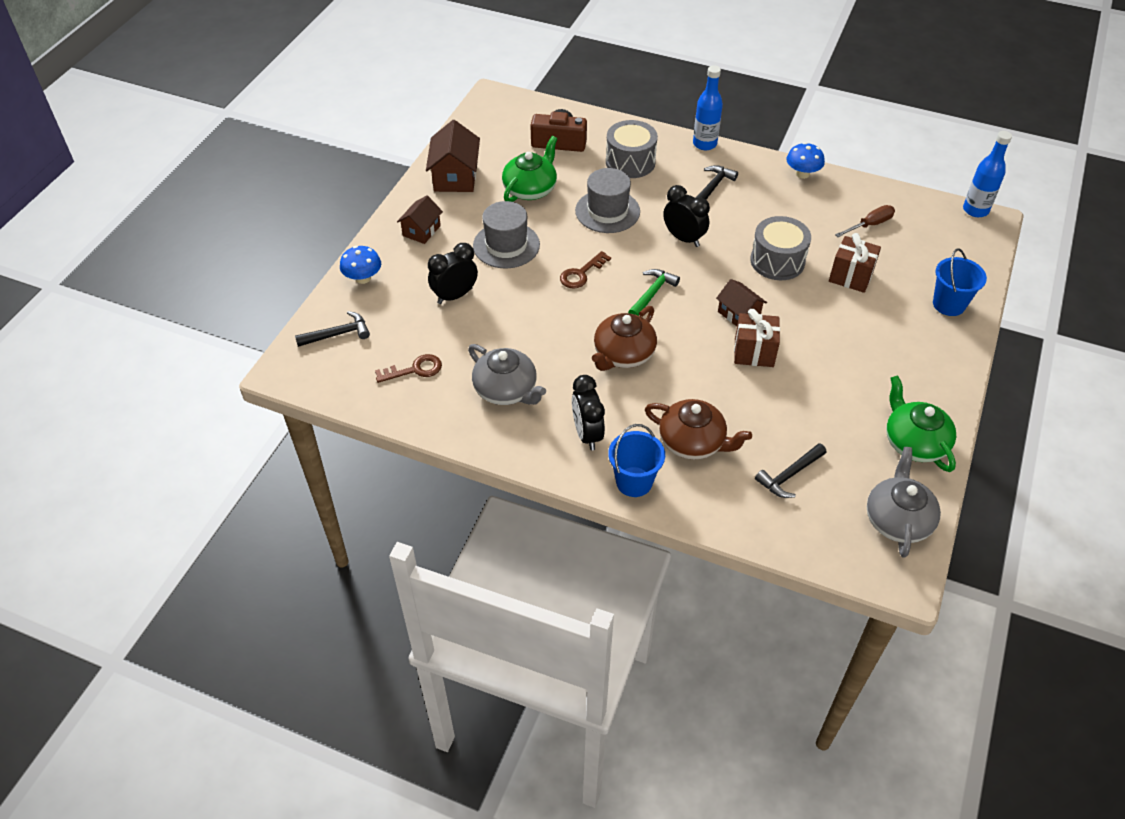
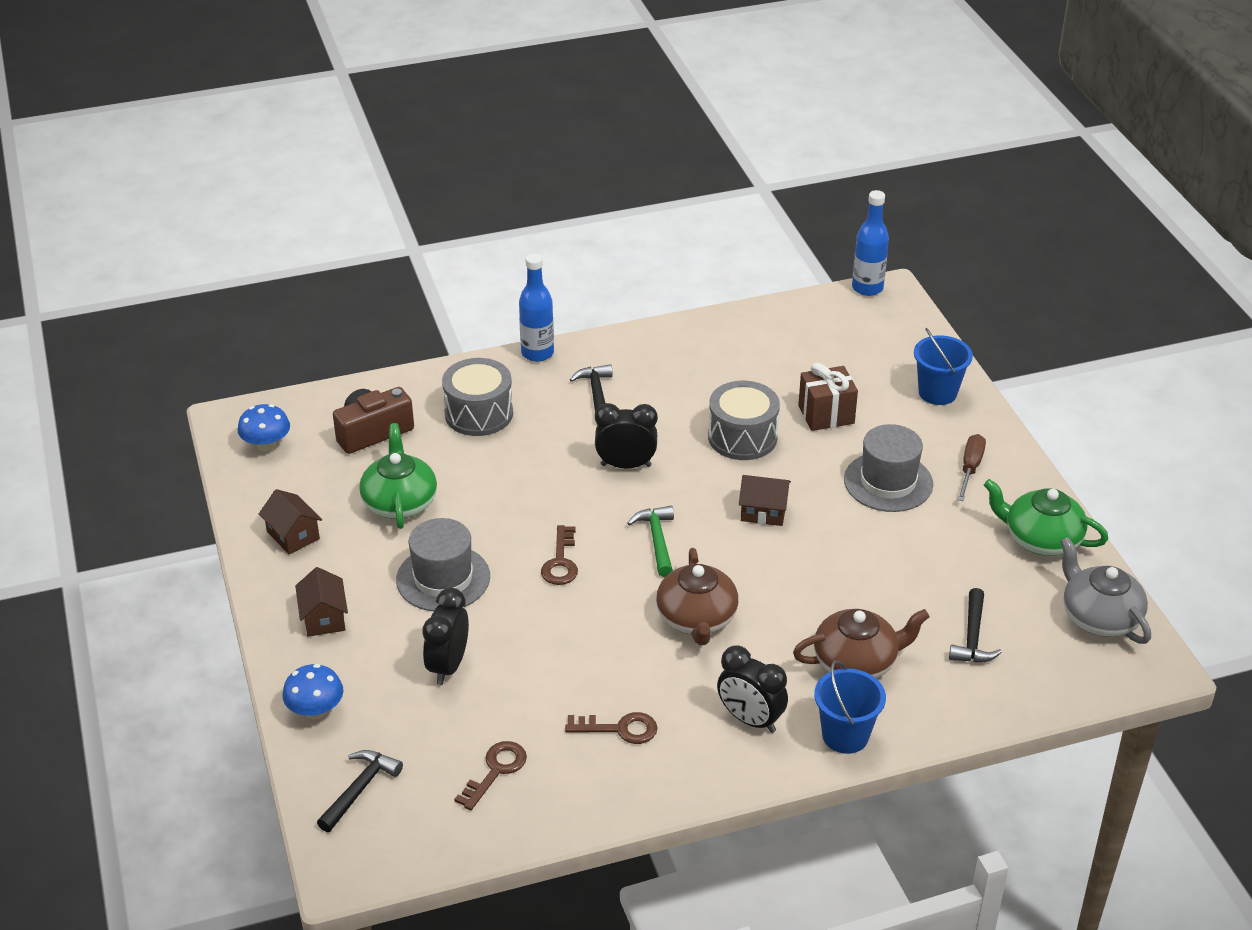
camera: 40 degrees left, 10 degrees down
(455, 177) = (293, 535): brown house -> brown house, size x0.63
(506, 390) = (619, 729): grey teapot -> brown key
(607, 211) = (514, 480): grey hat -> grey hat (888, 482)
(754, 352) = (818, 541): brown gift -> none
(802, 174) = (671, 334): blue mushroom -> blue mushroom (266, 445)
(870, 225) = (789, 353): brown screwdriver -> brown screwdriver (970, 468)

